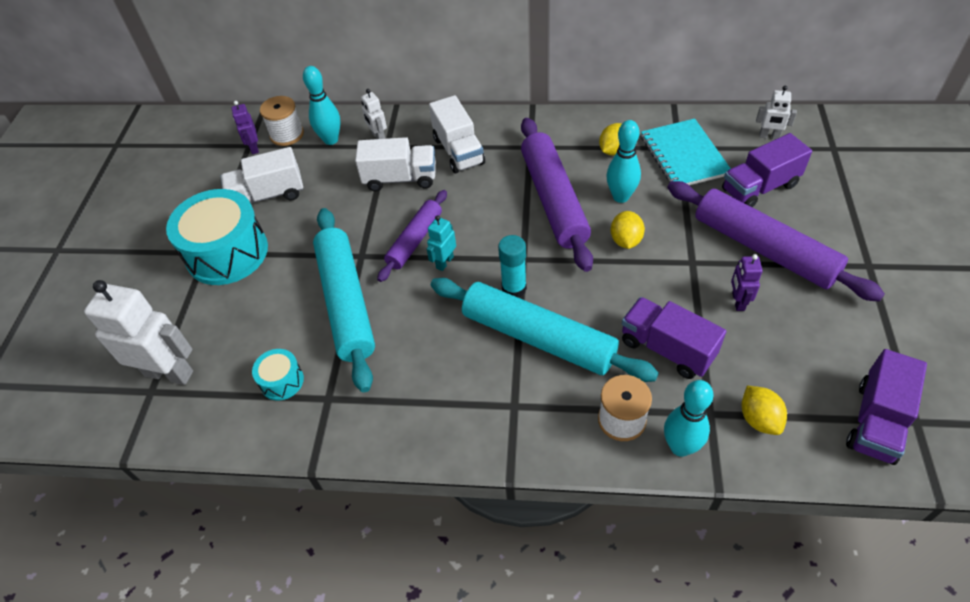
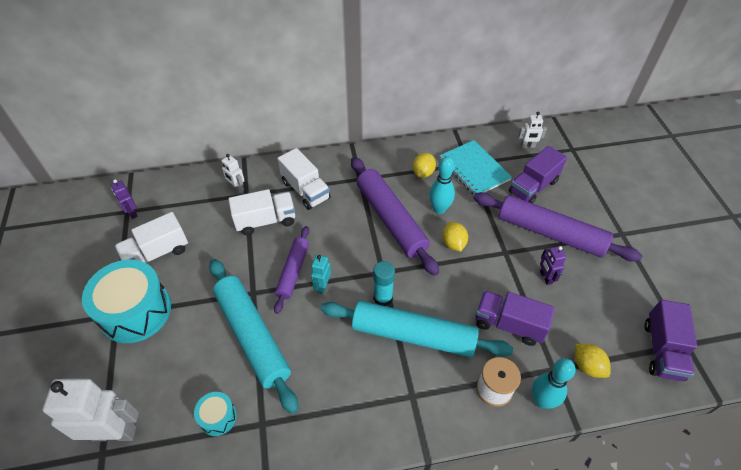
camera: 20 degrees left, 0 degrees up
(287, 135) = (158, 197): white spool -> none
(331, 140) = (197, 196): turquoise bowling pin -> none

